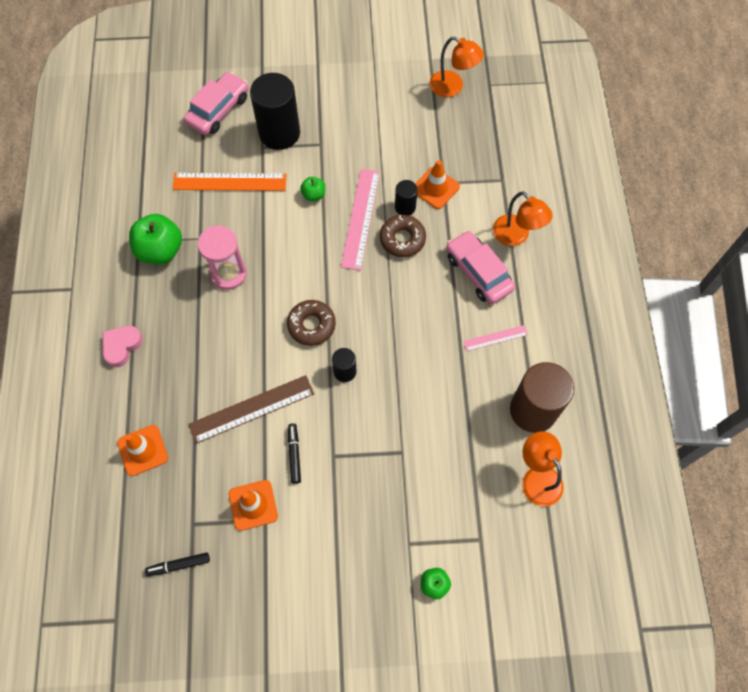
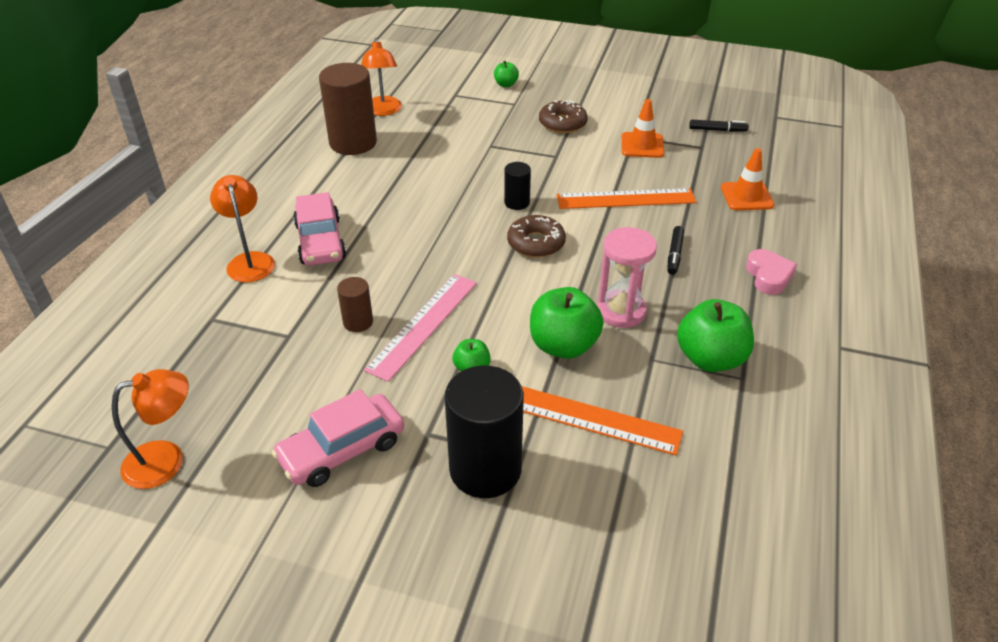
camera: 160 degrees left, 25 degrees down
(122, 346) = (768, 276): pink heart -> pink heart turned 60 degrees counterclockwise
(218, 110) = (577, 543): pink car -> pink car (342, 450)
(252, 409) = (625, 199): brown ruler -> orange ruler
(261, 231) = (563, 345): none -> green apple
(294, 454) = (592, 164): black marker -> black marker (674, 254)
(402, 239) = (384, 291): brown donut -> brown donut (562, 123)
(405, 207) = (358, 322): black cylinder -> brown cylinder
(435, 188) = (303, 332): orange traffic cone -> none
(452, 87) = (166, 460): orange lamp -> orange lamp turned 105 degrees clockwise
(495, 338) = (347, 191): pink ruler -> none

